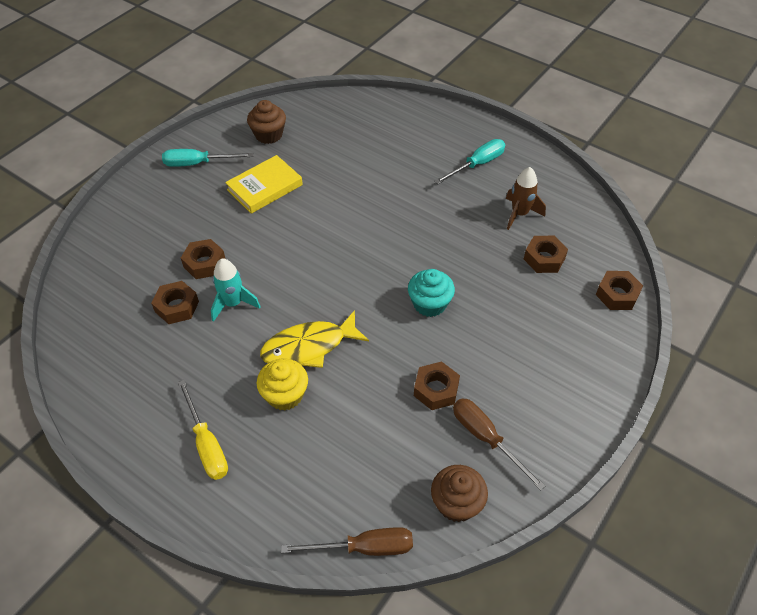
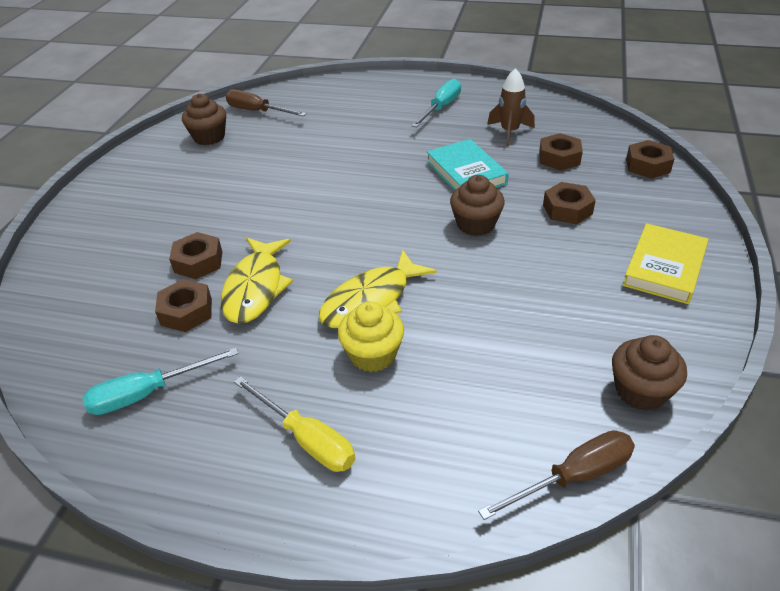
camera: 20 degrees left, 10 degrees down
(198, 163) = (140, 179): turquoise screwdriver -> turquoise screwdriver (148, 393)
(233, 303) = (255, 288): turquoise rocket -> yellow fish
(265, 187) = (231, 179): yellow book -> yellow book (664, 267)
(429, 304) = (475, 224): turquoise cupcake -> brown cupcake
(436, 389) = (537, 294): brown nut -> brown nut (567, 209)
(454, 246) = (466, 172): none -> turquoise book
(486, 438) = (623, 319): brown screwdriver -> brown screwdriver (257, 111)

